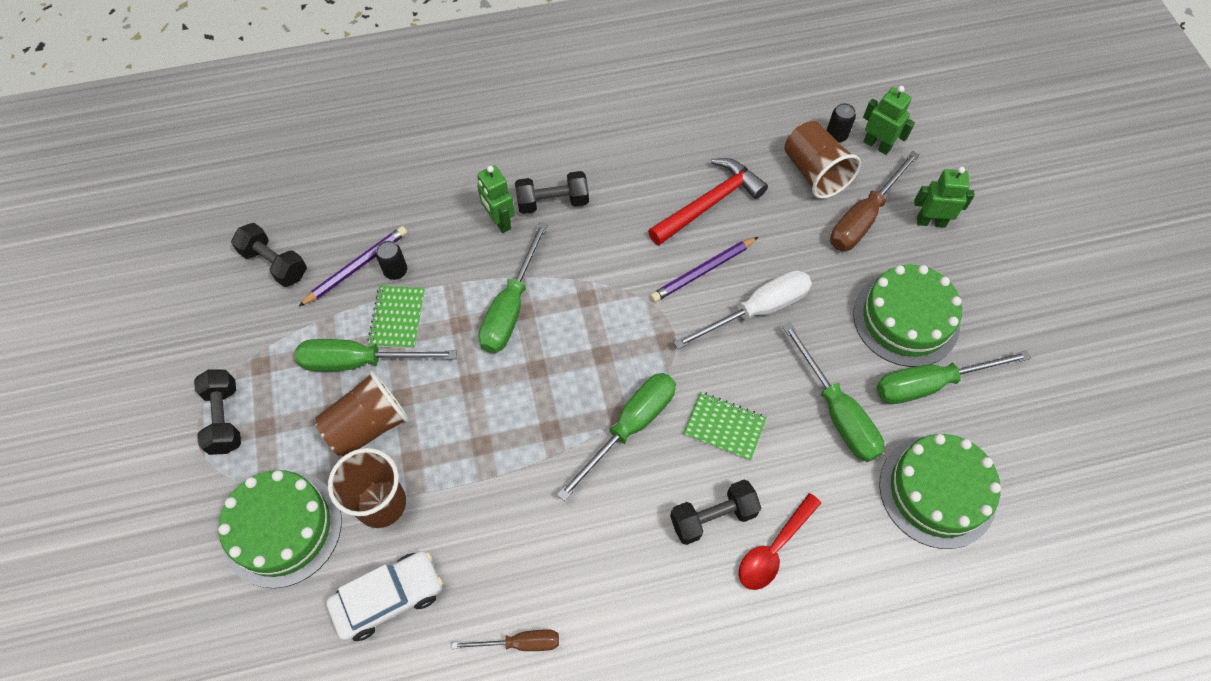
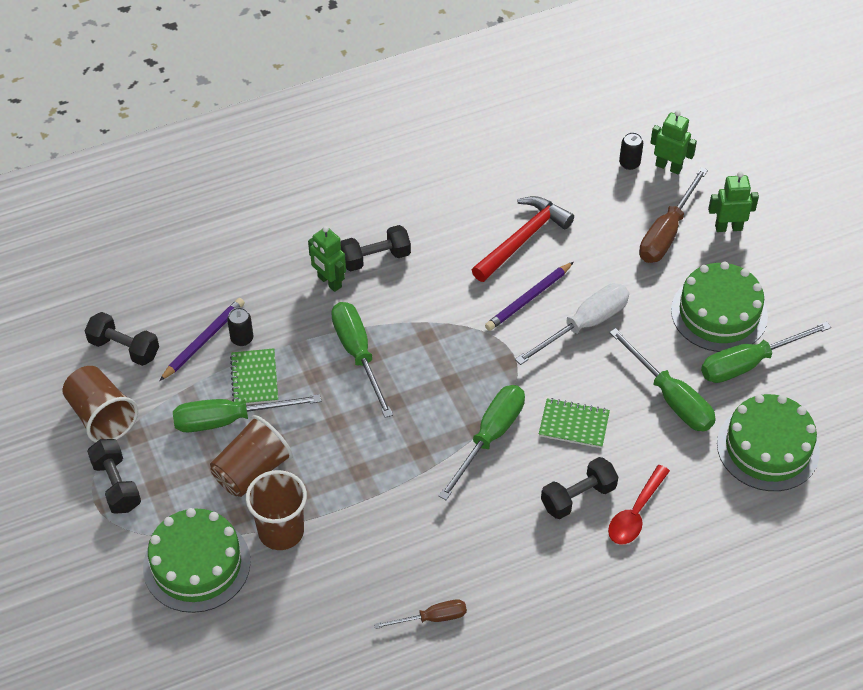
camera: 10 degrees left, 10 degrees down
(388, 598) = (308, 603): white car -> none
(511, 307) = (358, 354): green screwdriver -> green screwdriver turned 150 degrees clockwise
(814, 173) = (615, 199): brown cup -> brown cup (101, 416)

